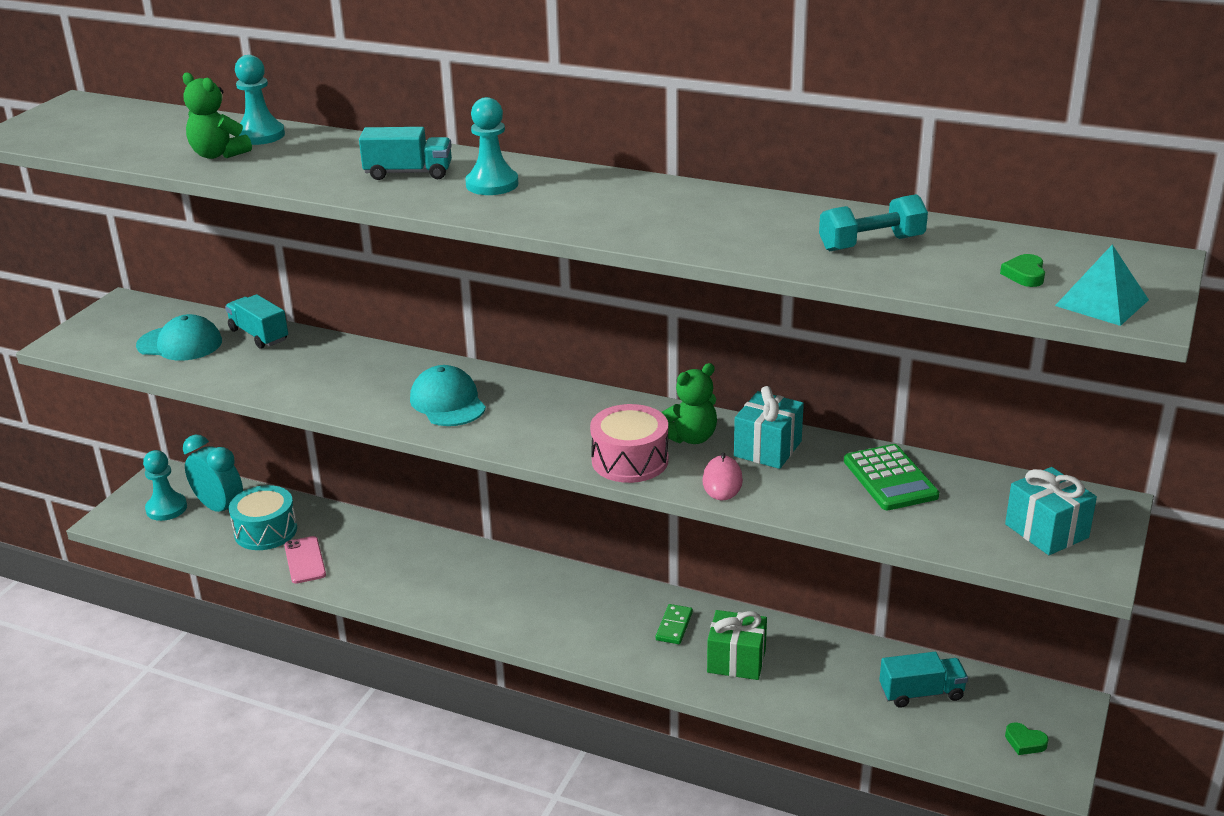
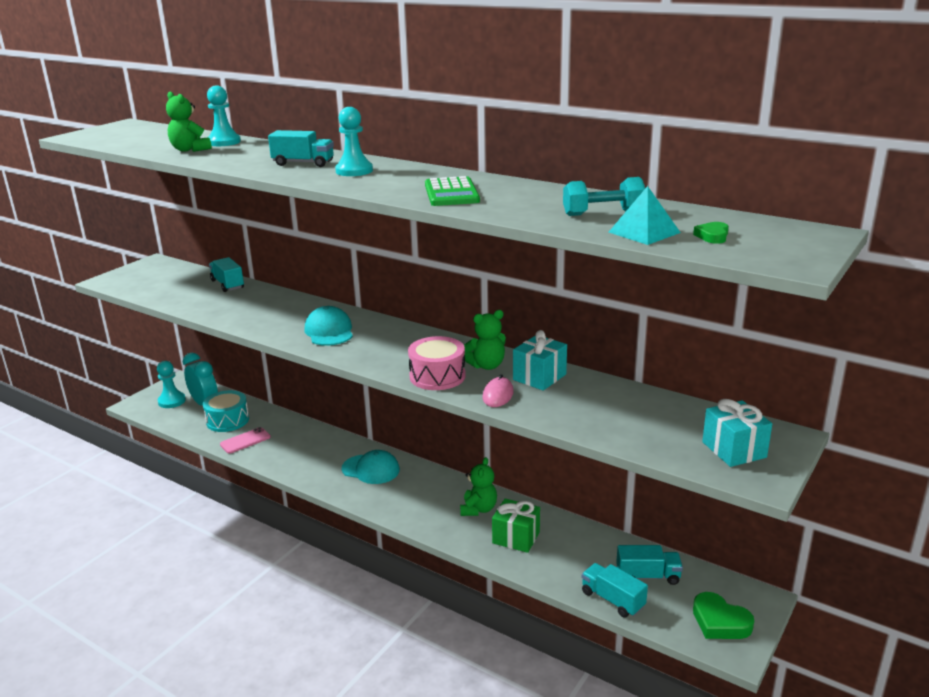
camera: 10 degrees right, 5 degrees down
(180, 344) = (176, 286): turquoise cap -> turquoise cap (371, 469)
(305, 560) = (245, 441): pink phone -> pink phone turned 60 degrees clockwise
(674, 626) = (478, 509): green domino -> green teddy bear
(885, 730) = (612, 600): none -> turquoise truck
(890, 478) = (623, 404): green calculator -> green calculator (451, 193)
(1025, 742) = (720, 622): green heart -> green heart, size x1.87
(1102, 302) = (767, 255): turquoise pyramid -> turquoise pyramid (644, 232)

